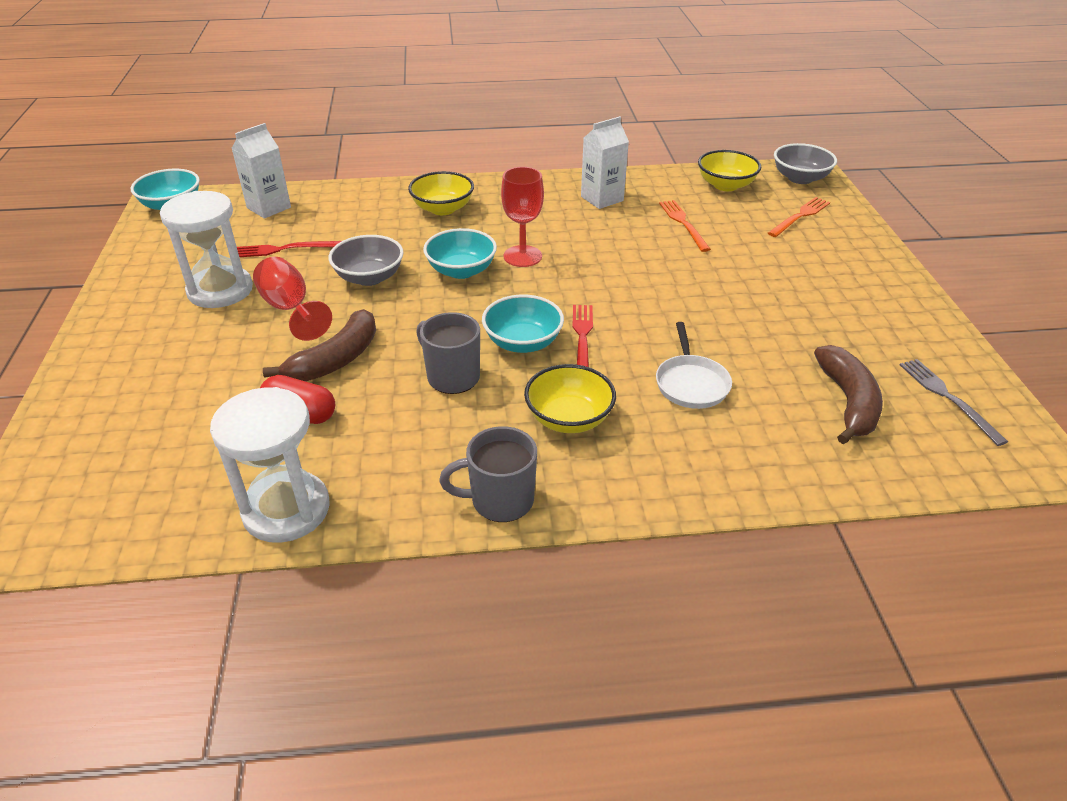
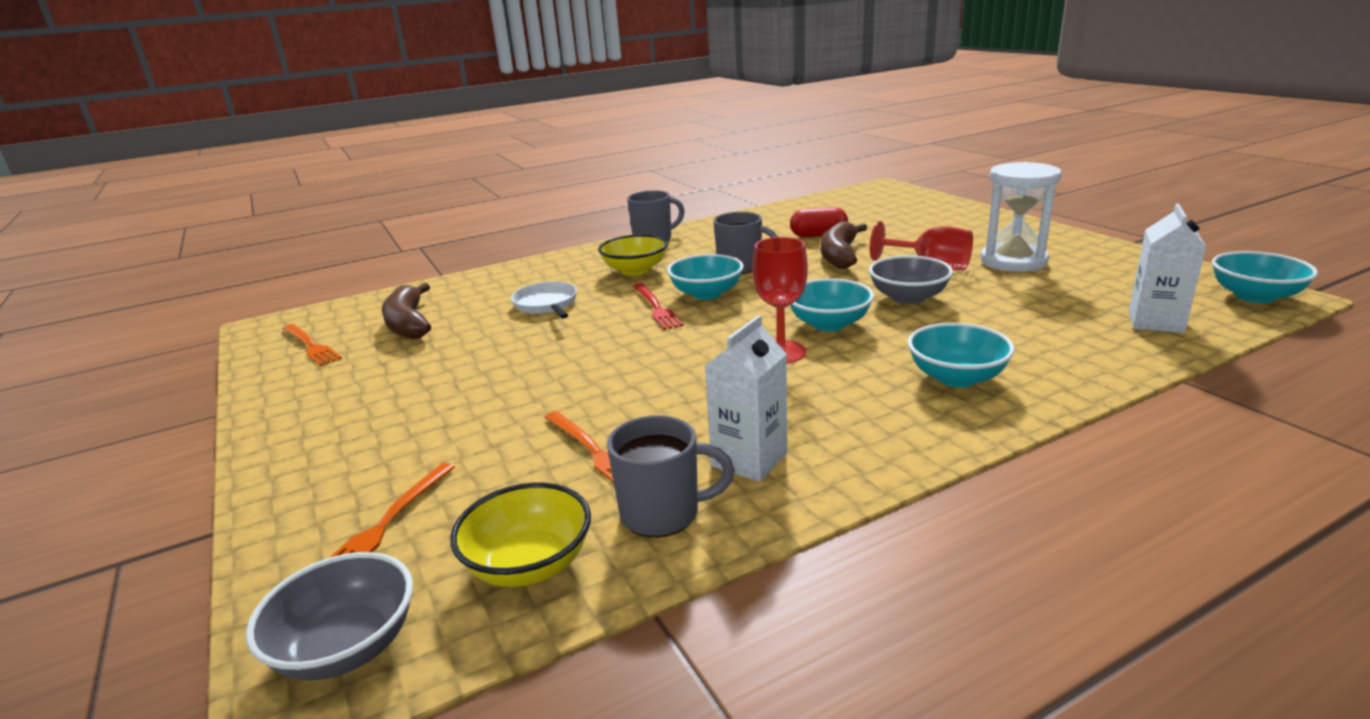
camera: 160 degrees right, 15 degrees down
(283, 249) = (1036, 295): red fork -> none
(286, 509) = (767, 215): white hourglass -> none
(442, 209) = (956, 377): yellow bowl -> turquoise bowl
(659, 188) = (663, 514): none -> grey mug
(948, 398) = (310, 346): grey fork -> orange fork

